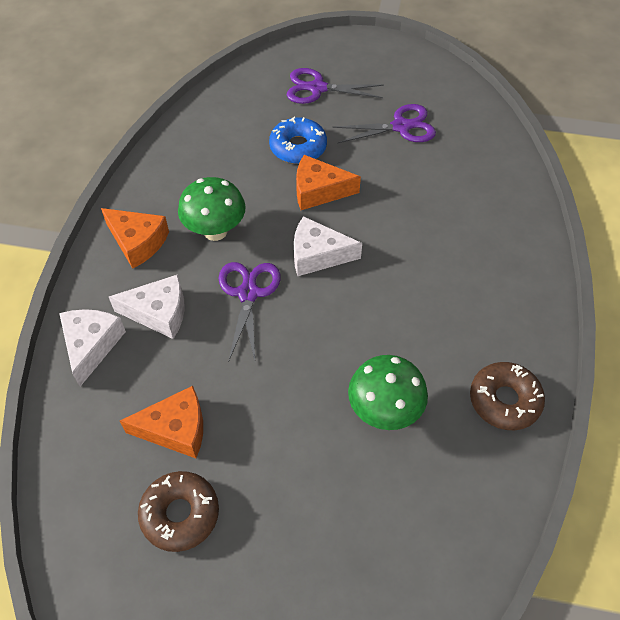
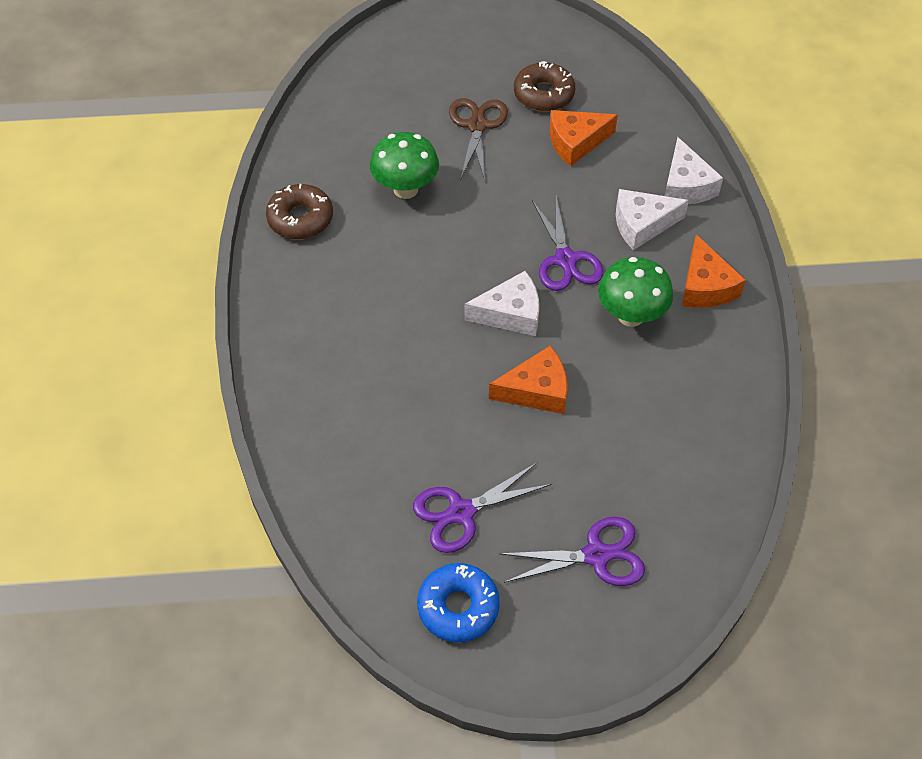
camera: 165 degrees right, 0 degrees up
(137, 242) = (705, 286): orange cheese -> orange cheese turned 120 degrees counterclockwise
(278, 483) = (477, 125): none -> brown scissors
(298, 147) = (584, 447): blue donut -> blue donut (458, 607)

